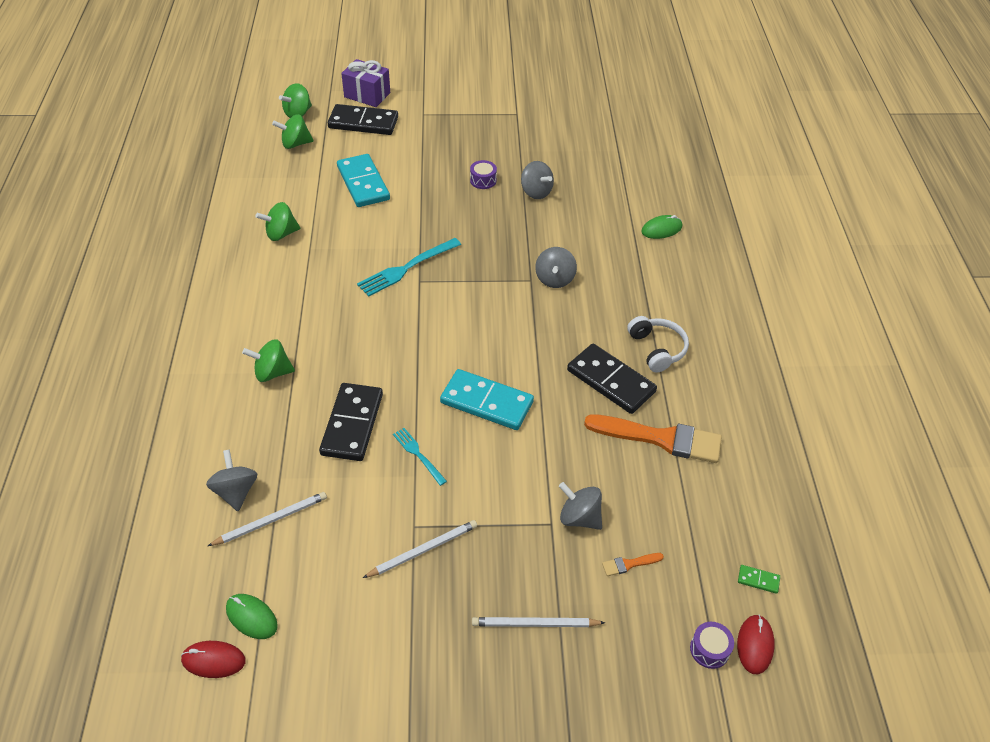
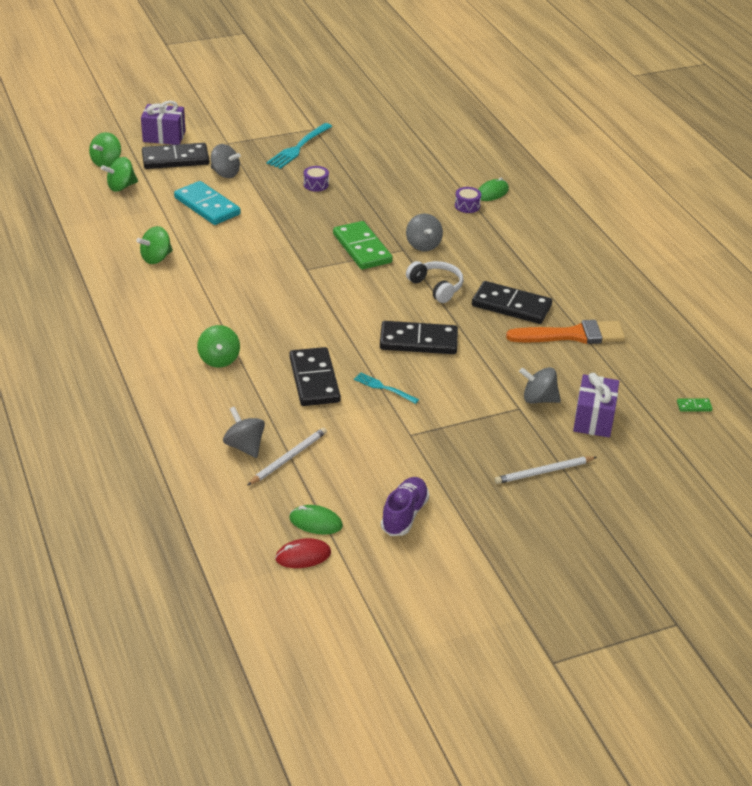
camera: 20 degrees left, 10 degrees down
(272, 373) = (219, 359): green spinning top -> green spinning top turned 75 degrees counterclockwise
(349, 637) = (404, 515): none -> purple shoe
(406, 268) = (289, 262): turquoise fork -> turquoise fork (298, 148)
(423, 550) = (428, 448): white pencil -> none
(486, 402) = (418, 341): turquoise domino -> black domino
(489, 269) = (362, 248): none -> green domino
(536, 192) = (368, 185): grey spinning top -> grey spinning top (225, 173)
(629, 564) = (593, 419): orange brush -> purple gift
(657, 349) = (536, 277): white headphones -> white headphones (436, 287)
(709, 649) = (681, 455): purple drum -> purple drum (467, 206)
(755, 645) = (712, 445): red mouse -> none

